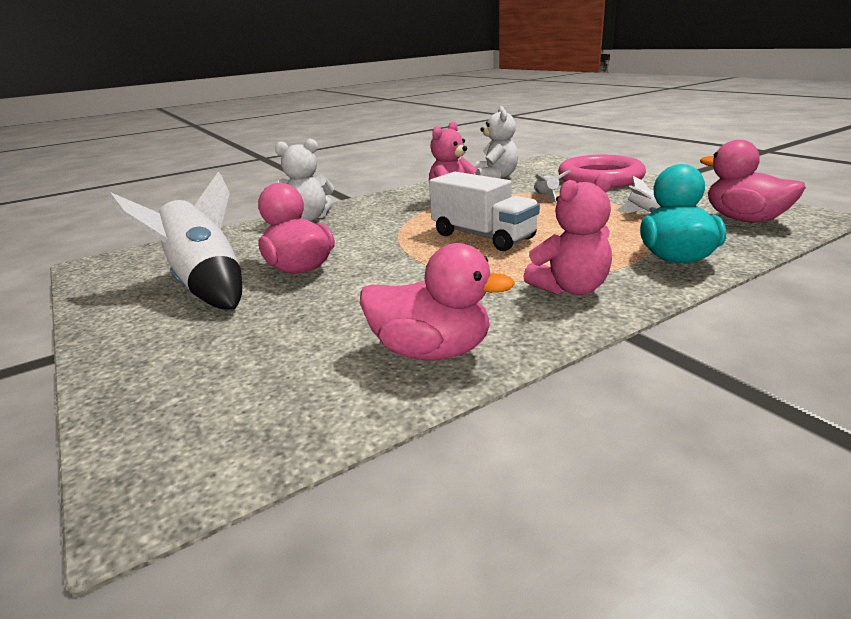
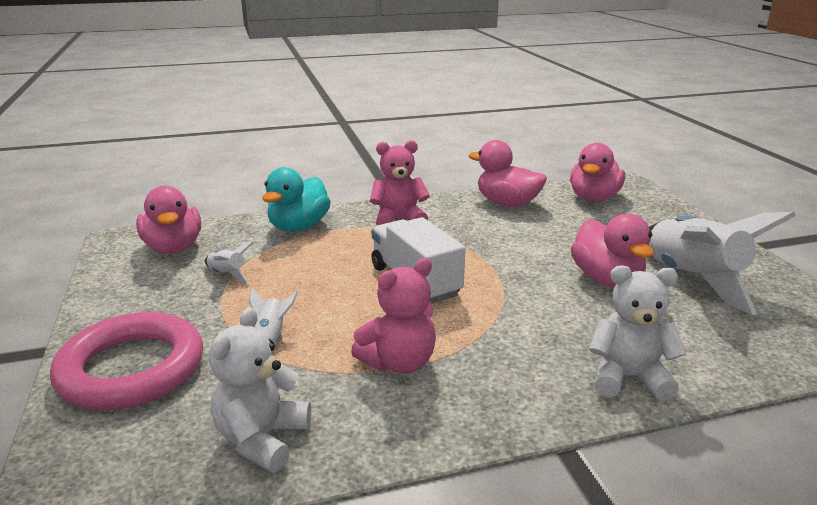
camera: 165 degrees left, 0 degrees up
(264, 402) = (593, 198): none -> pink duck

